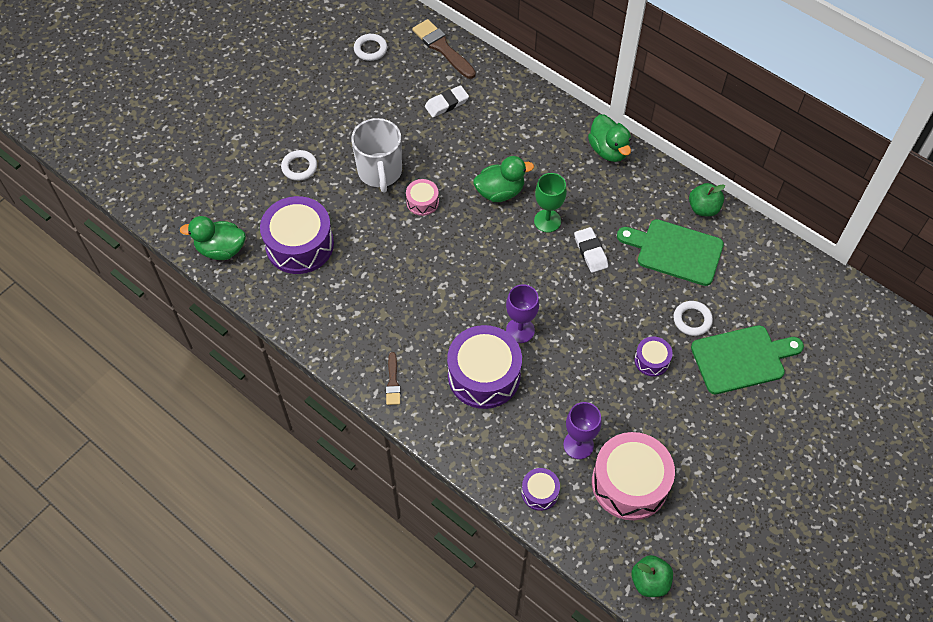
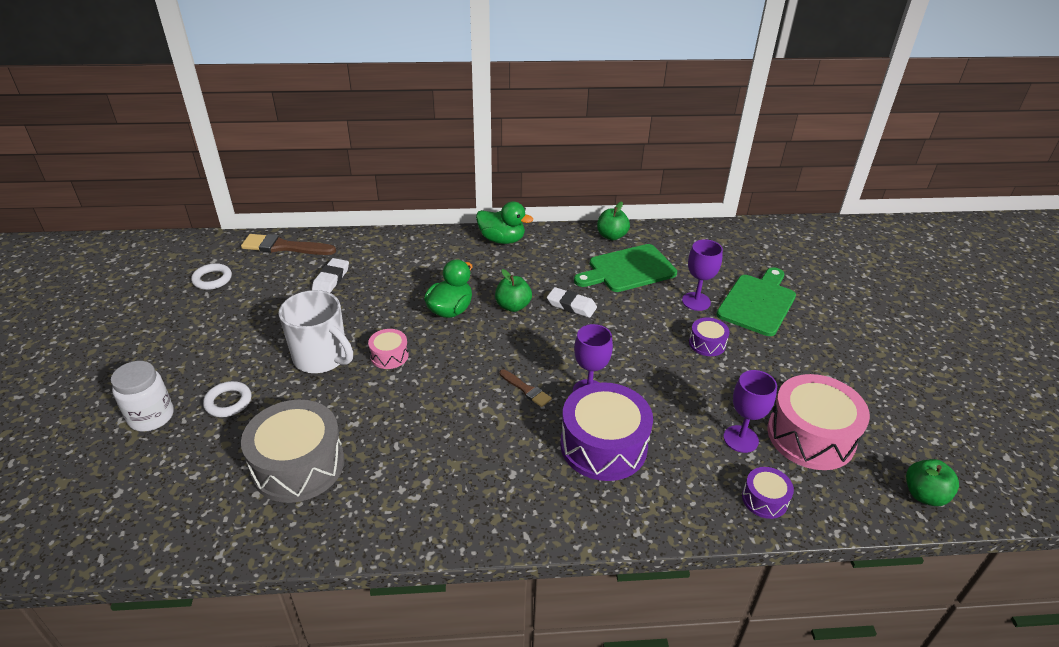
camera: 45 degrees left, 20 degrees down
(221, 249) = (204, 530): green duck -> none
(251, 147) = (151, 417): none -> white jar
(299, 245) = (298, 465): purple drum -> grey drum
(393, 382) = (532, 514): brown brush -> brown brush (526, 389)
(547, 221) = (513, 306): green goblet -> green apple
(692, 320) = (696, 301): white ring -> purple goblet

